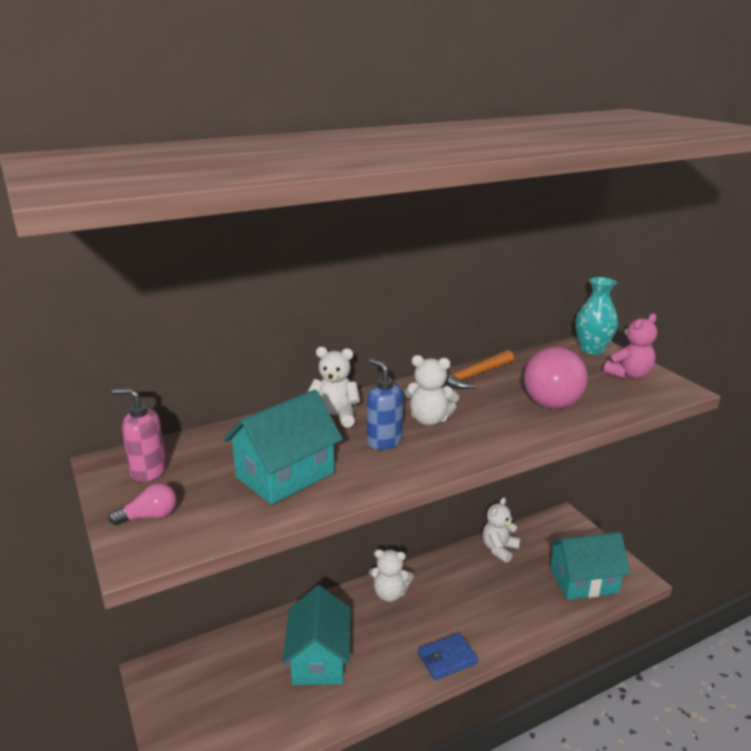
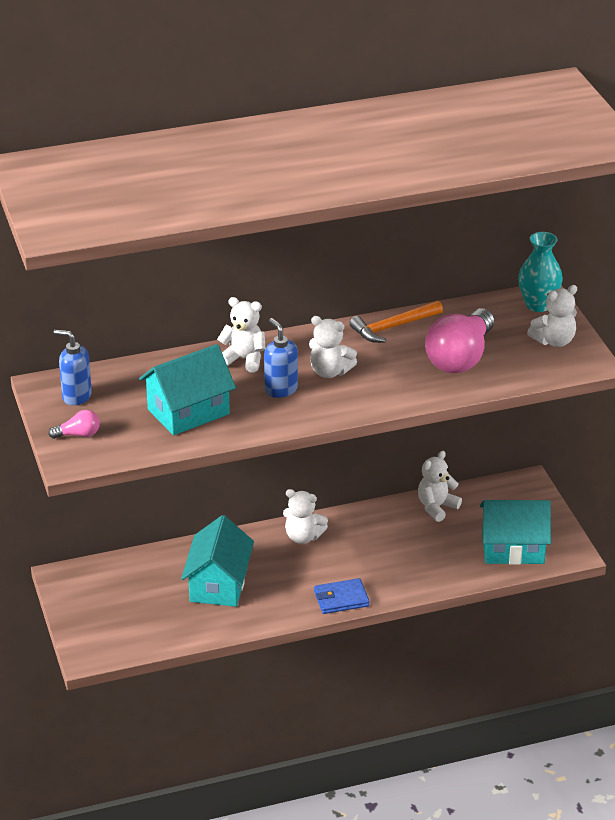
camera: 10 degrees right, 10 degrees up
(148, 471) = (76, 396): pink soap dispenser -> blue soap dispenser
(629, 375) = (554, 341): pink teddy bear -> white teddy bear

